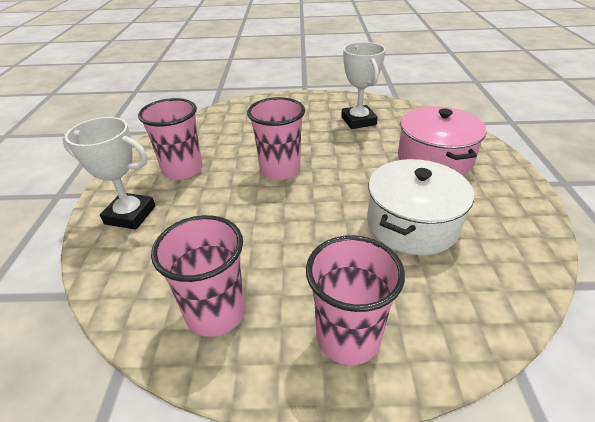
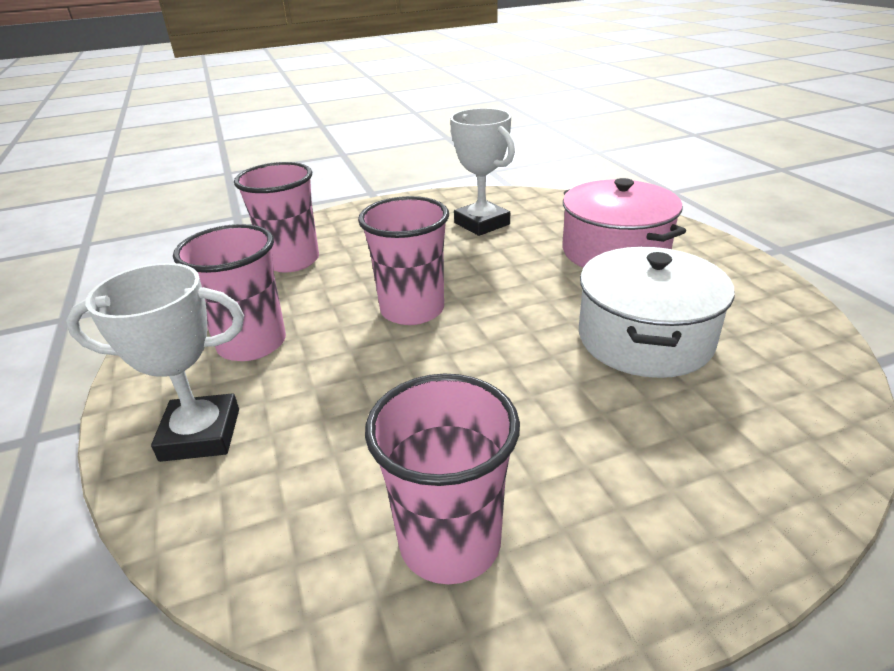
camera: 20 degrees left, 5 degrees down
(348, 337) = (668, 512): pink cup -> pink cup (292, 261)

